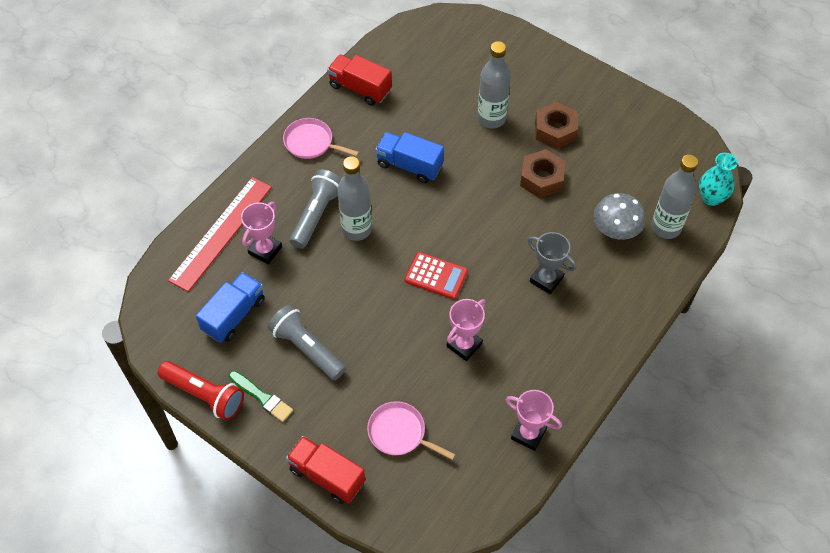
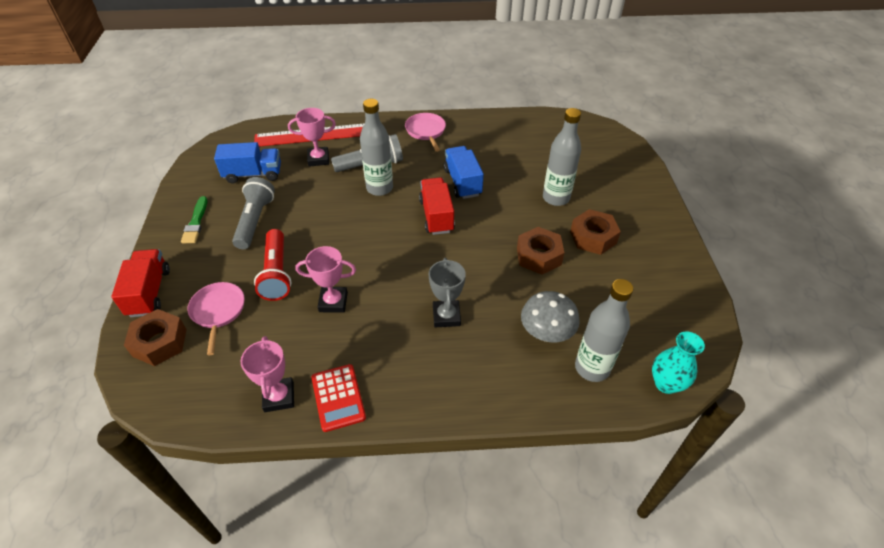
camera: 50 degrees right, 10 degrees down
(204, 395) = (177, 196): red flashlight -> red flashlight (276, 273)
(360, 88) = (496, 127): red truck -> red truck (436, 216)
(398, 492) = (159, 342): none -> brown nut
(436, 276) = (381, 249): red calculator -> red calculator (338, 397)

